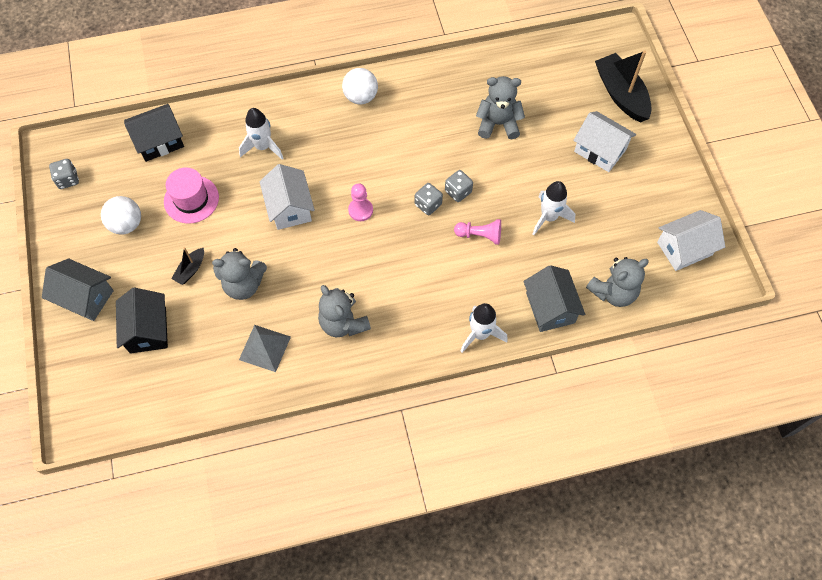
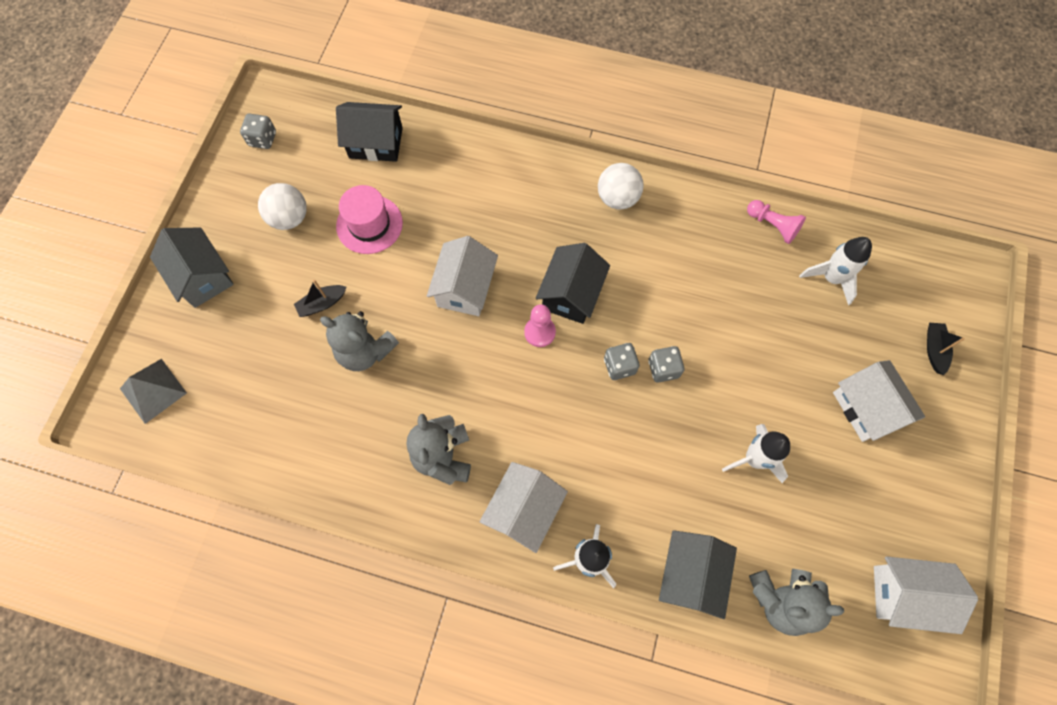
camera: 30 degrees right, 5 degrees up
(148, 330) = (240, 348): black house -> black house (571, 294)
(263, 147) = (478, 203): white rocket -> white rocket (831, 278)
(265, 348) = (344, 437): grey pyramid -> grey pyramid (153, 390)
(419, 327) = (524, 510): none -> white house
(480, 235) = (658, 436): pink pawn -> pink pawn (772, 225)
(498, 124) = (758, 310): grey teddy bear -> none
(621, 94) = (934, 350): black boat -> black boat, size x0.49

